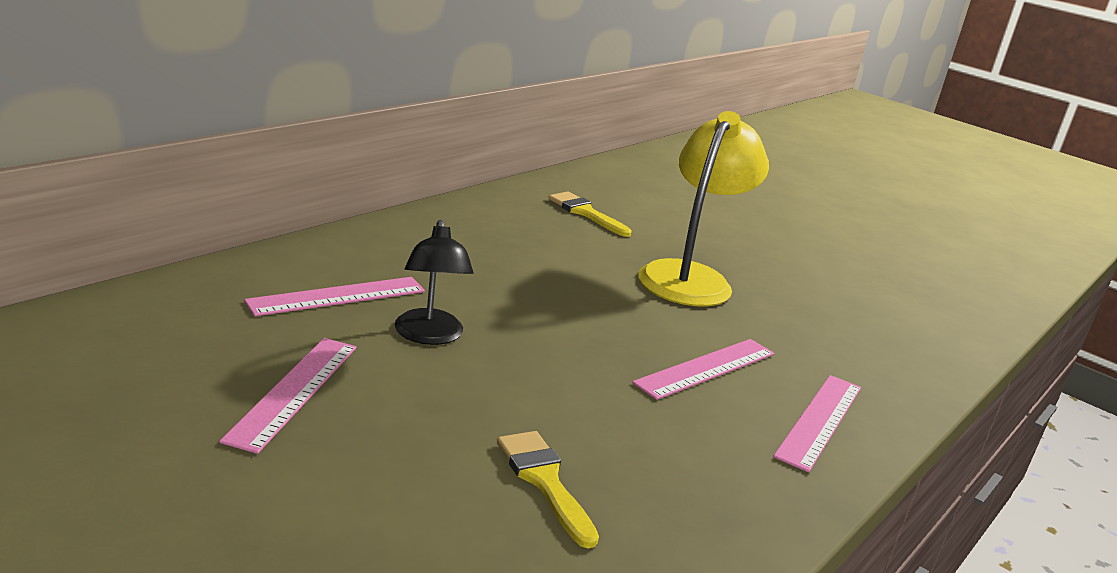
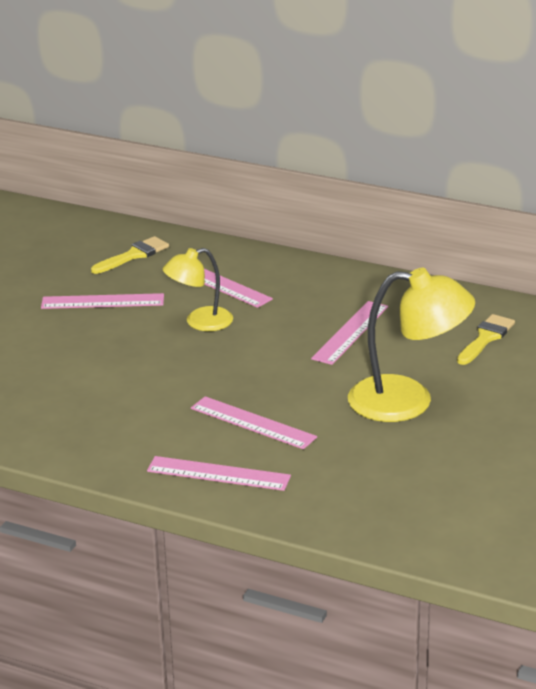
camera: 80 degrees right, 5 degrees up
(429, 336) = (200, 322): black lamp -> yellow lamp
(529, 262) = (350, 332): none -> pink ruler
(544, 481) = (72, 385): yellow brush -> yellow brush (133, 255)

